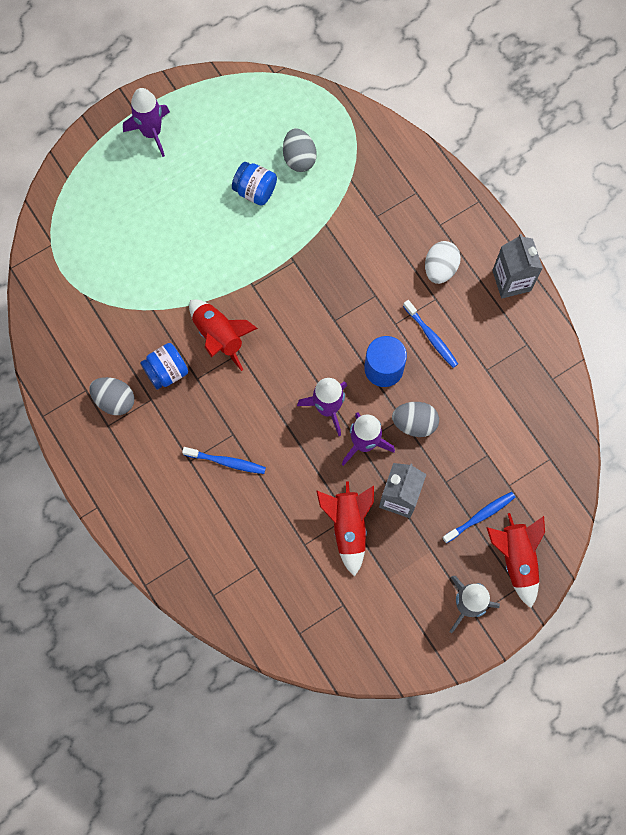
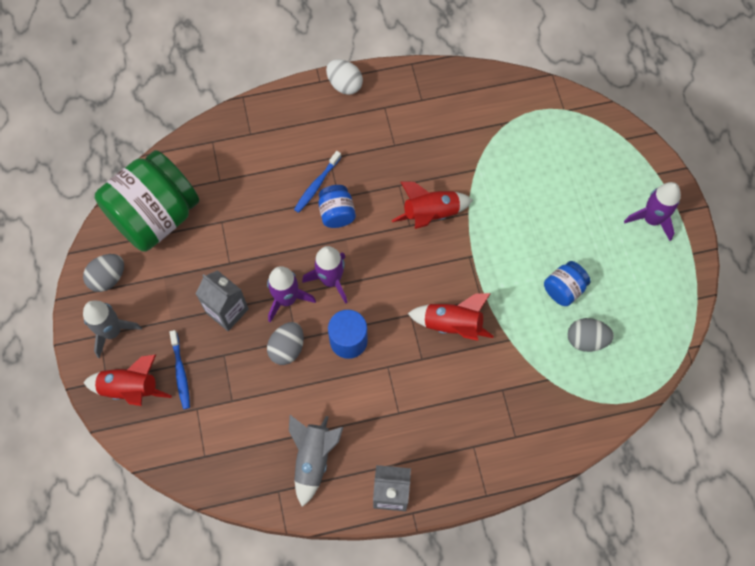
camera: 110 degrees right, 5 degrees down
(115, 400) = (404, 118): grey egg -> grey egg (108, 278)
(166, 372) = (414, 163): blue jar -> blue jar (337, 213)
(324, 618) = (155, 216): none -> green jar
(348, 527) = (220, 260): red rocket -> red rocket (452, 324)
(431, 337) = (362, 394): blue toothbrush -> none
(440, 269) = (427, 429): white egg -> white egg (344, 85)
(510, 359) = (313, 459): none -> grey rocket

